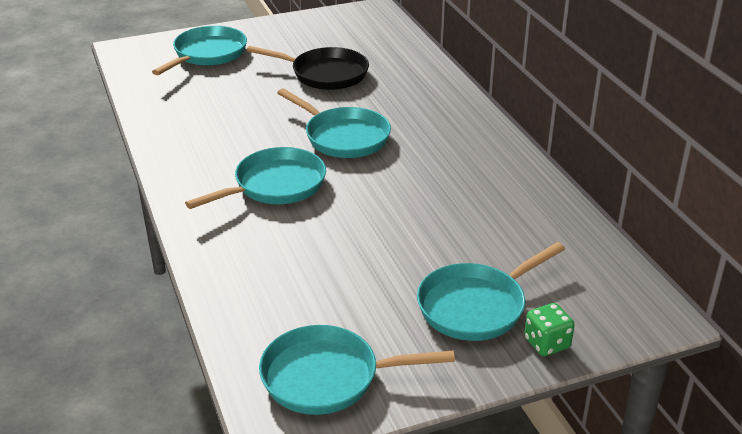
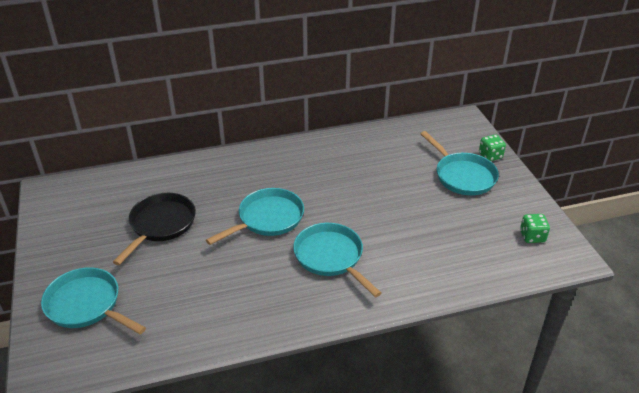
camera: 85 degrees left, 5 degrees up
(328, 377) = (532, 236): turquoise pan -> green dice

